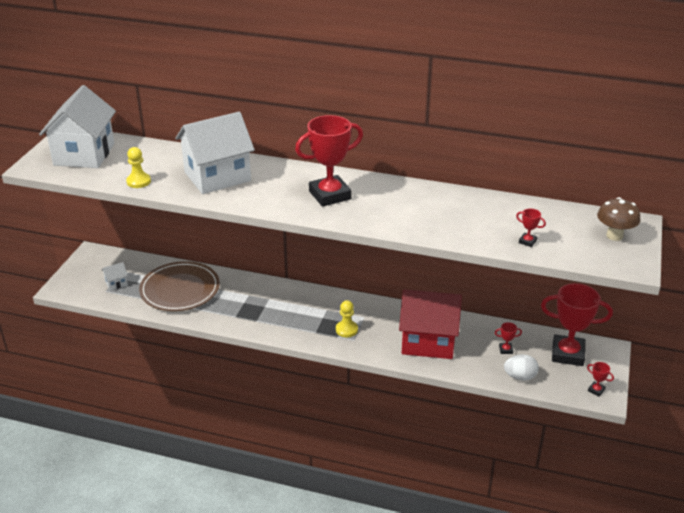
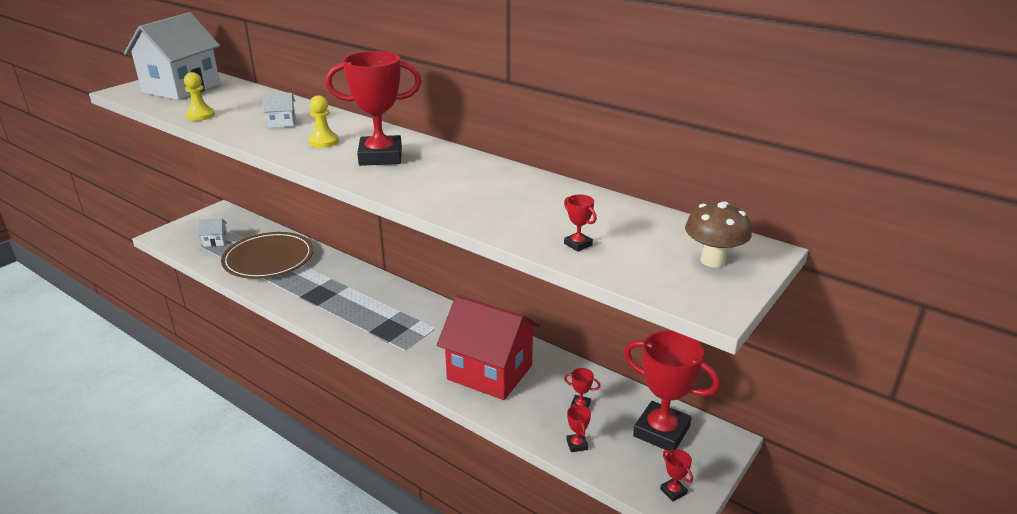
camera: 20 degrees right, 5 degrees down
(217, 176) = (282, 123): white house -> white house, size x0.40
(346, 330) = (405, 337): yellow pawn -> yellow pawn (323, 142)
(520, 377) = (577, 444): white egg -> red trophy

